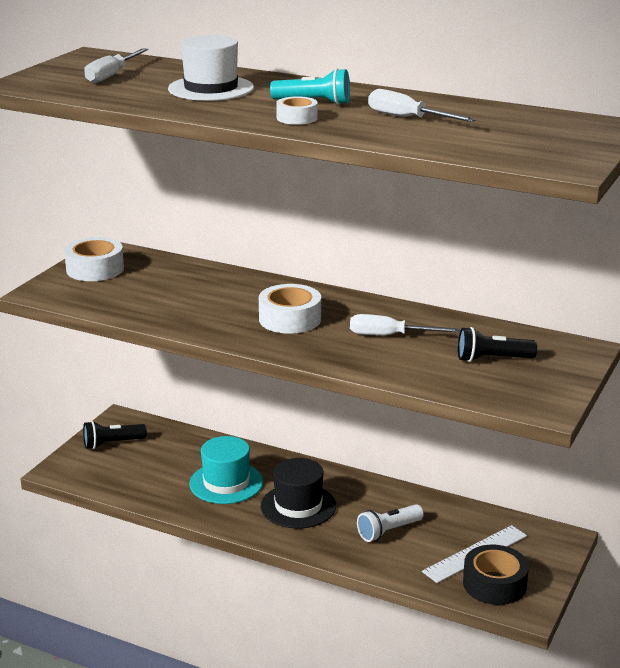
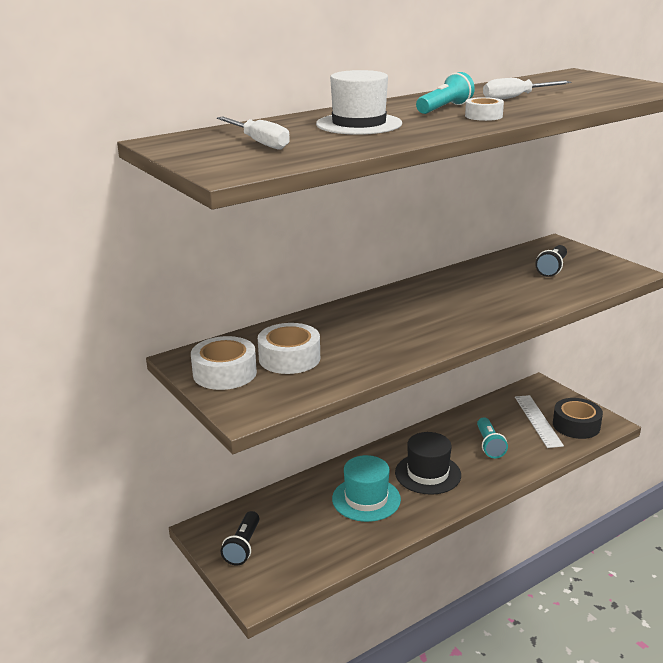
camera: 60 degrees left, 0 degrees up
(290, 319) = (427, 314): white tape -> white tape (289, 358)
(388, 531) = (489, 445): white flashlight -> turquoise flashlight
(390, 336) = (489, 288): white screwdriver -> none

